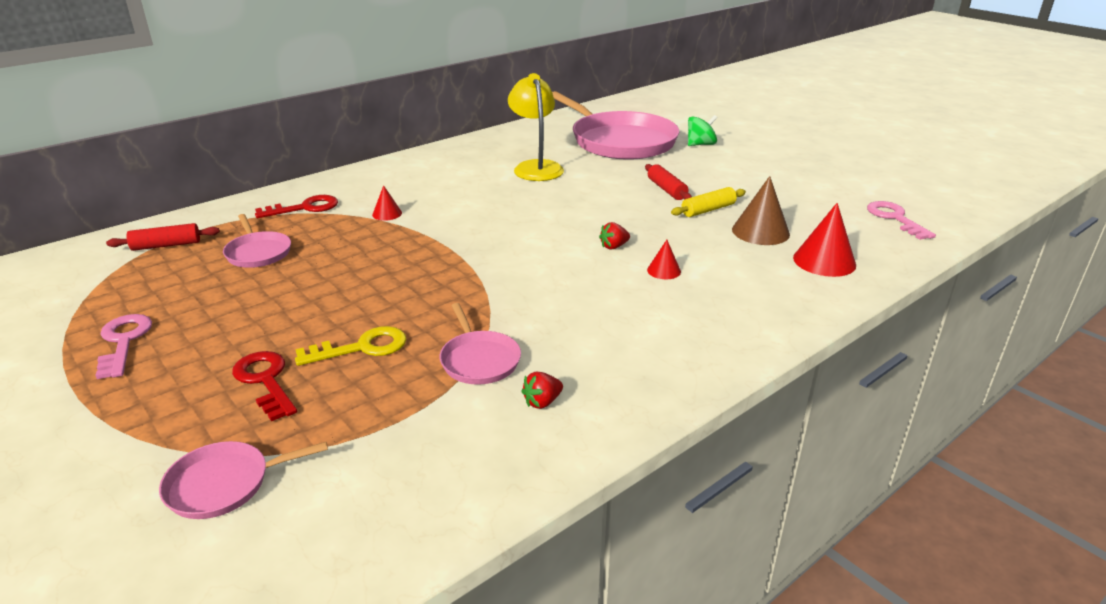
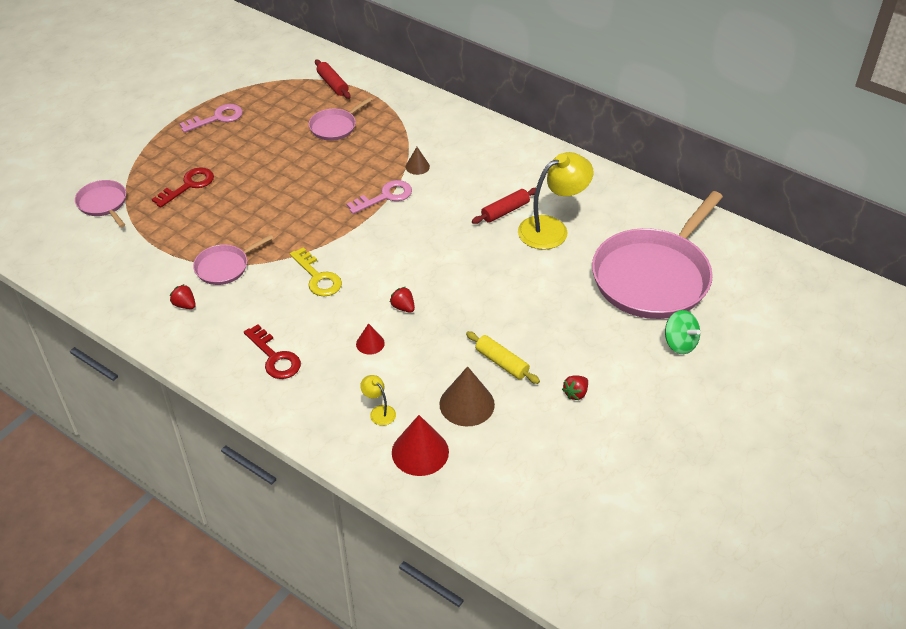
camera: 75 degrees right, 15 degrees up
(305, 208) = (411, 122): red key -> red key (275, 357)
(362, 348) = (228, 212): yellow key -> yellow key (318, 277)
(387, 214) = (417, 166): red cone -> brown cone
(666, 189) = (538, 328): red rolling pin -> red rolling pin (505, 211)
(751, 186) = (575, 393): none -> red strawberry
(768, 276) = (379, 411): none -> yellow lamp
(895, 218) = (539, 516): pink key -> pink key (385, 196)

